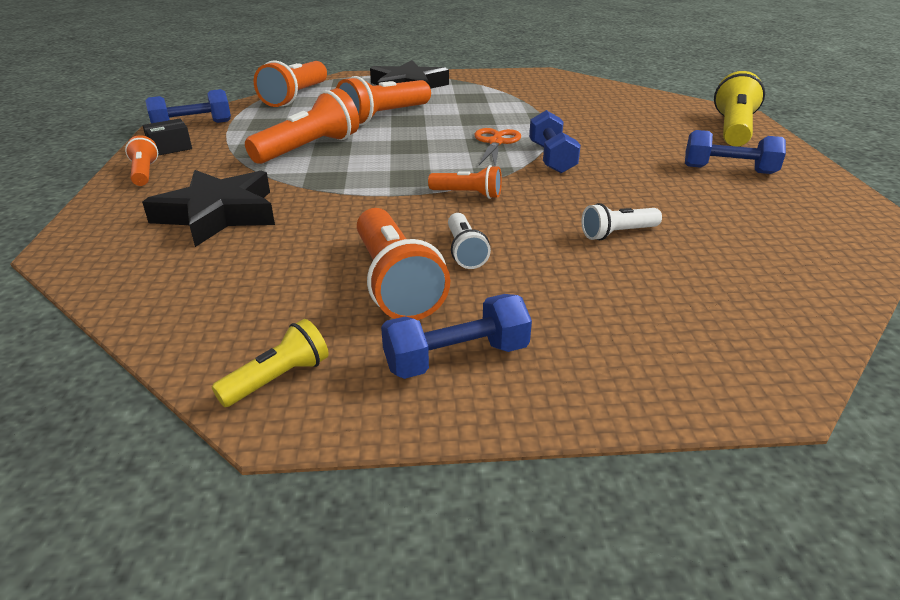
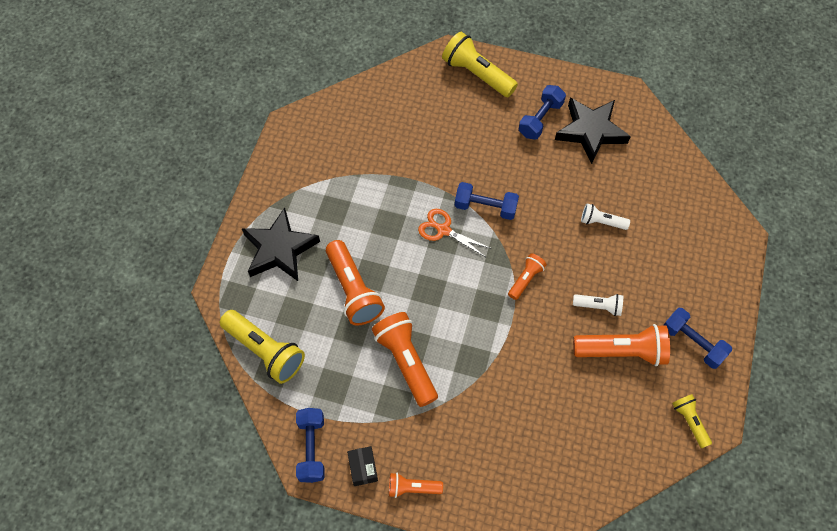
camera: 70 degrees left, 30 degrees up
(218, 214) = (505, 437): black star -> black star (590, 132)
(296, 97) = (265, 351): orange flashlight -> yellow flashlight
(456, 358) = (692, 342): blue dumbbell -> blue dumbbell turned 45 degrees counterclockwise
(618, 233) = (601, 222): white flashlight -> white flashlight turned 105 degrees clockwise

